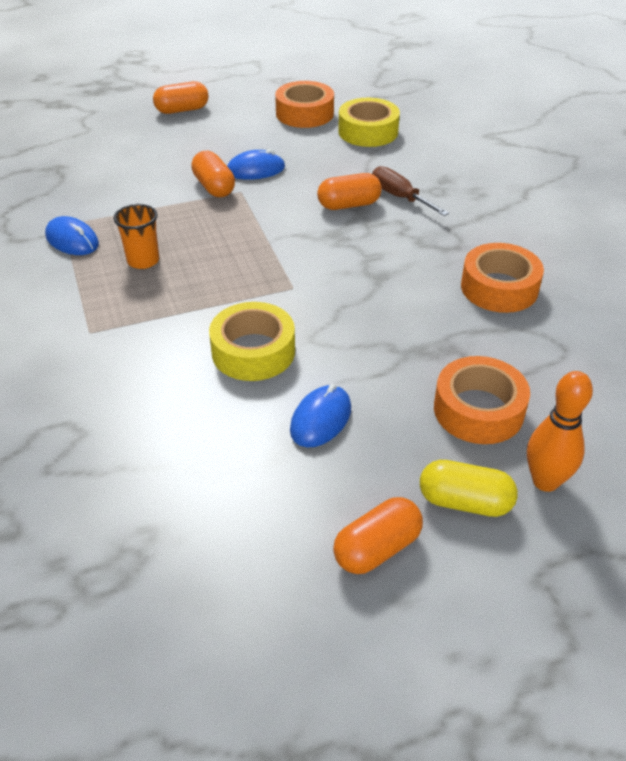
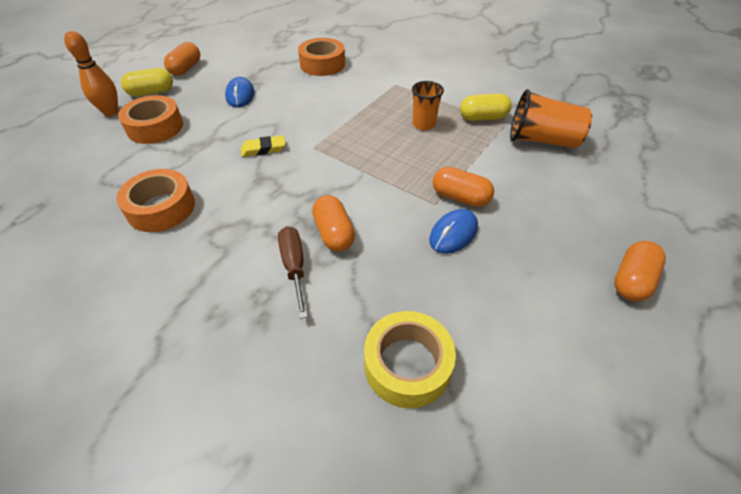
camera: 145 degrees right, 5 degrees up
(63, 196) = (542, 140): none -> orange cup
(72, 240) = (483, 118): blue mouse -> yellow capsule
(253, 351) = (301, 107): yellow tape -> none
(304, 113) = (513, 358): orange tape -> orange tape (322, 64)
(349, 205) = (334, 233): orange capsule -> orange capsule turned 60 degrees counterclockwise
(351, 309) = (263, 149): none -> yellow eraser
(400, 197) = (294, 267): brown screwdriver -> brown screwdriver turned 120 degrees counterclockwise

